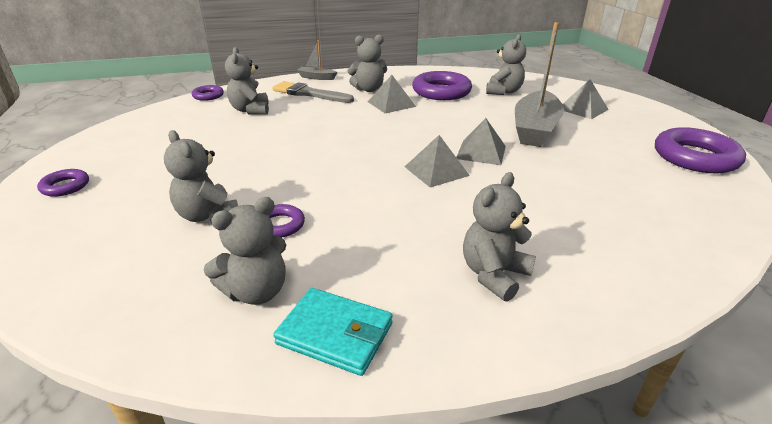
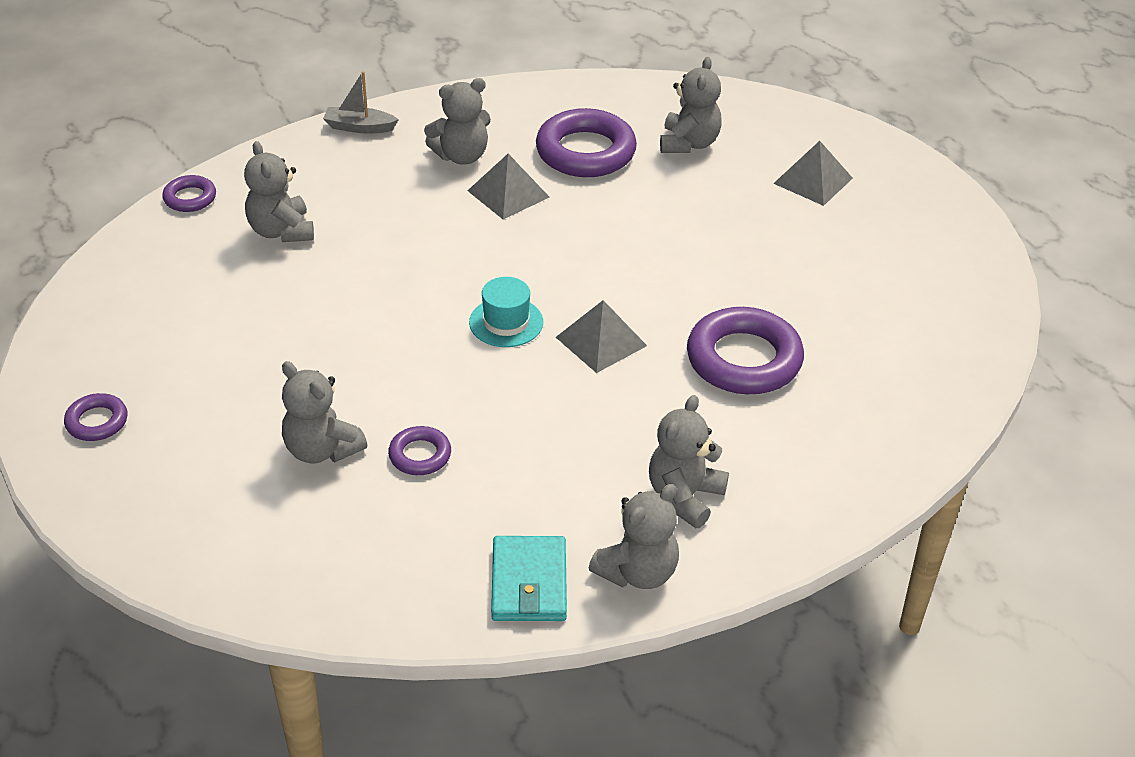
camera: 10 degrees left, 10 degrees up
(256, 291) = (429, 546): grey teddy bear -> grey teddy bear (637, 572)
(309, 93) = (362, 177): grey brush -> none
(335, 334) = (529, 583): turquoise wallet -> turquoise wallet turned 75 degrees clockwise
(372, 157) = (506, 322): none -> turquoise hat
(481, 152) = (660, 297): grey pyramid -> none
(535, 129) = (737, 237): grey boat -> none
(695, 157) = (953, 279): purple ring -> purple ring (744, 359)

